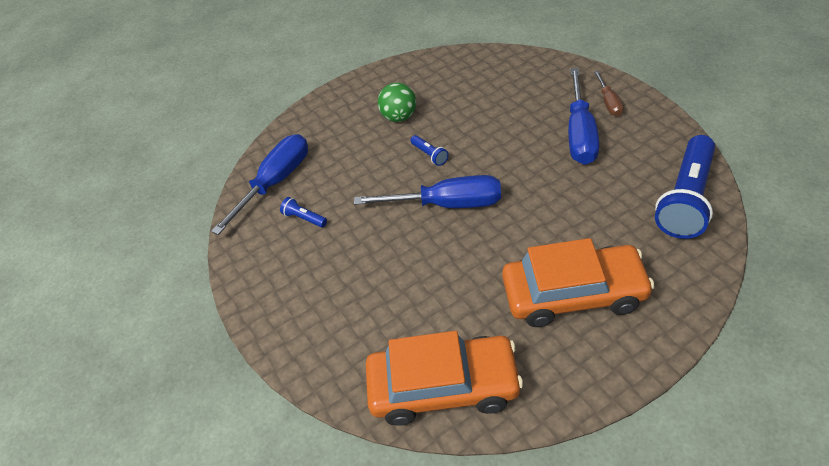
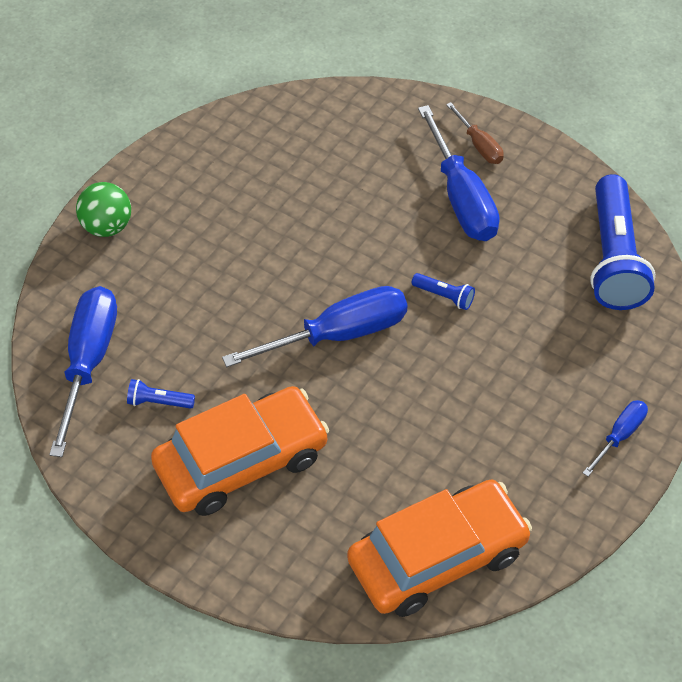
camera: 30 degrees left, 5 degrees up
(399, 117) = (214, 224): green ball -> green ball (107, 227)
(429, 155) = (283, 271): blue flashlight -> blue flashlight (444, 296)
(573, 294) = (535, 408): orange car -> orange car (241, 461)
(638, 335) = (620, 435): none -> blue screwdriver

